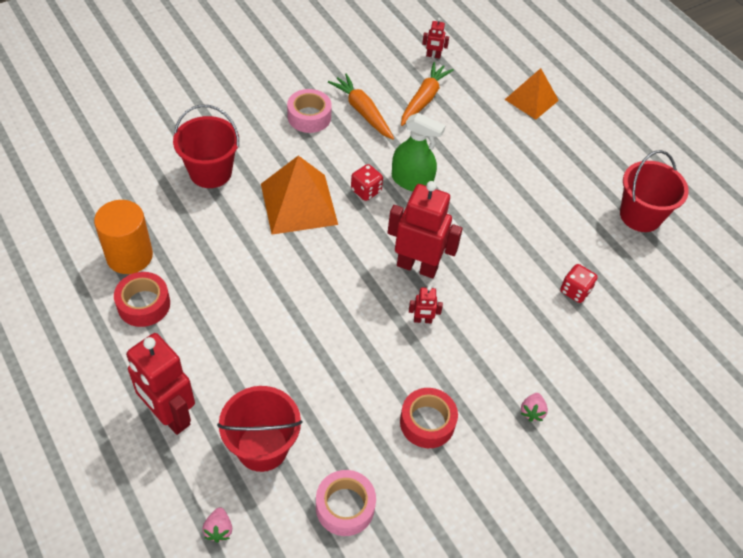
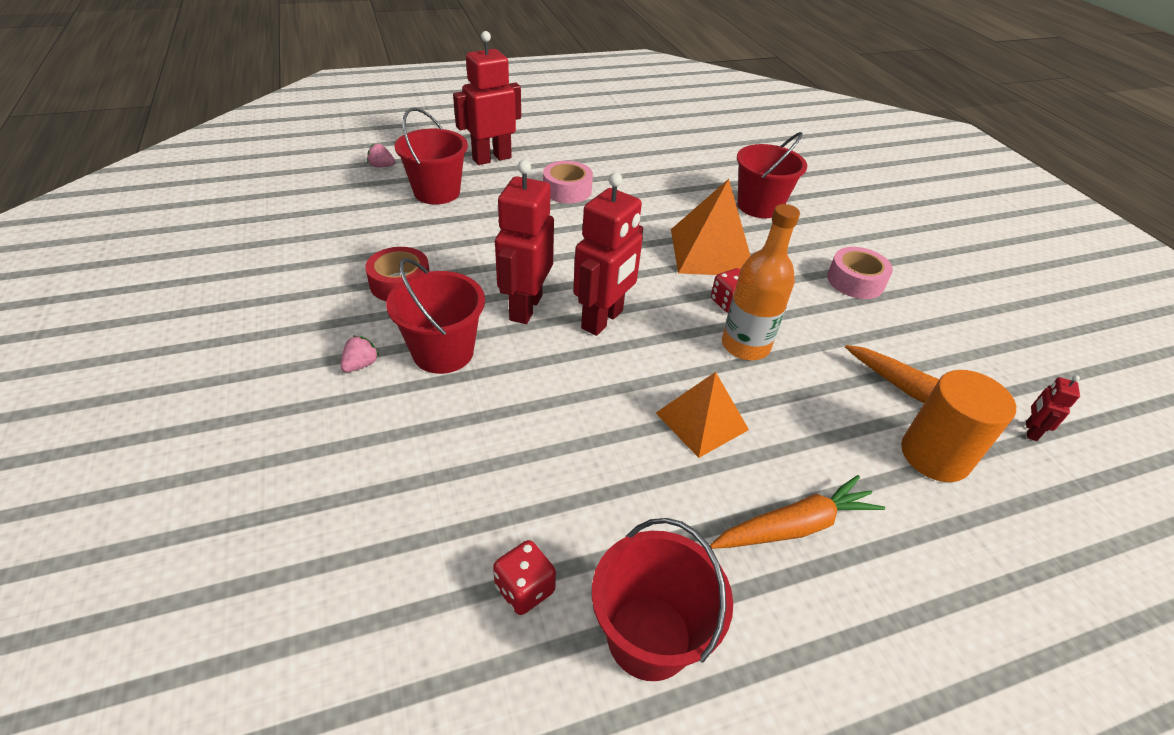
camera: 105 degrees right, 10 degrees down
(129, 256) = (658, 158): orange cylinder -> orange cylinder (935, 455)
(144, 304) = (604, 159): red tape -> none
(345, 507) = (353, 221): pink tape -> pink tape (567, 190)
(362, 112) = (874, 327): orange carrot -> orange carrot (795, 526)
(412, 181) = (745, 346): green spray bottle -> orange bottle
(422, 320) = (525, 307): red robot -> red robot, size x2.28
(495, 361) = (443, 352): none -> red bucket
(531, 100) = (955, 548): orange pyramid -> orange pyramid (701, 421)
(532, 411) = (361, 365): pink strawberry -> pink strawberry turned 90 degrees clockwise
(575, 291) = (514, 468): red dice -> red dice (525, 589)

